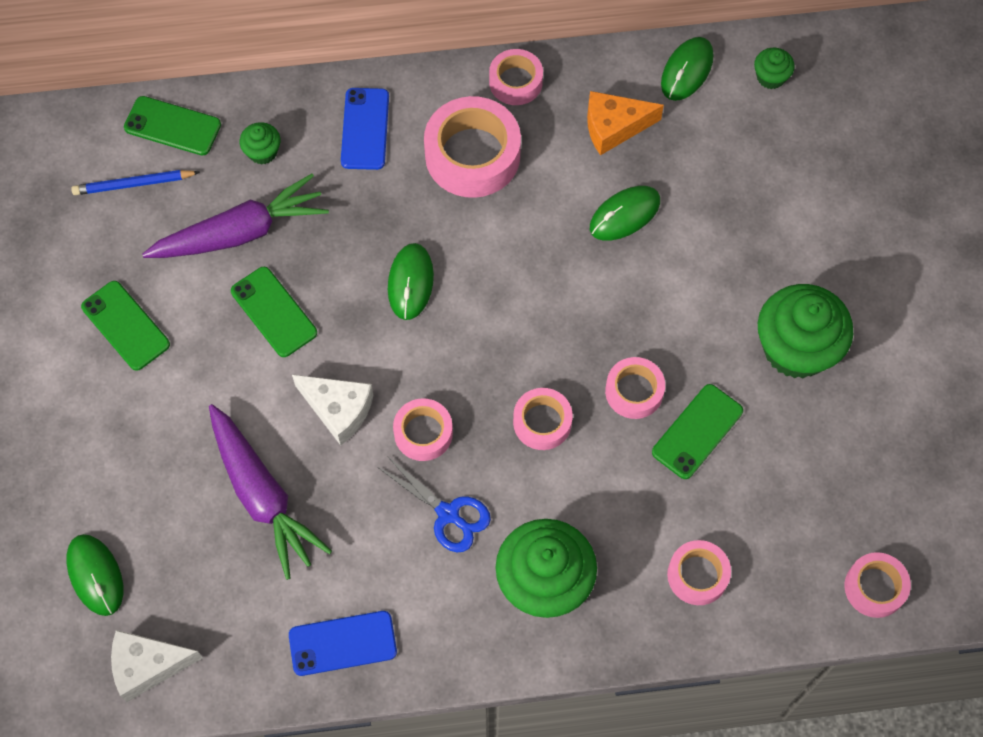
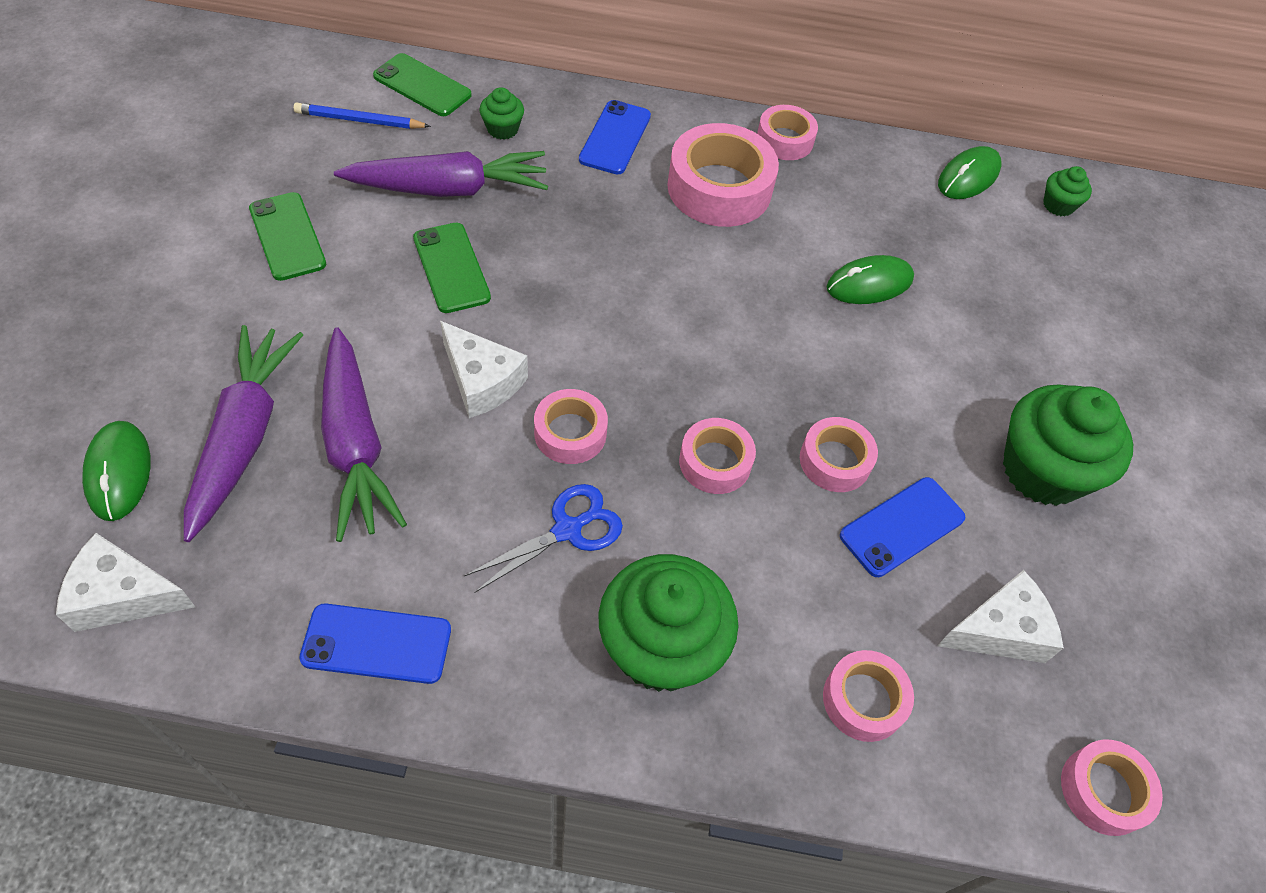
camera: 10 degrees right, 10 degrees down
(175, 516) = (244, 436): none -> purple carrot
(410, 282) = (611, 282): green mouse -> none
(448, 514) = (567, 530): blue scissors -> blue scissors turned 90 degrees counterclockwise
(614, 127) = (878, 204): orange cheese -> none
(697, 431) = (902, 527): green phone -> blue phone
(784, 492) = (999, 630): none -> white cheese

